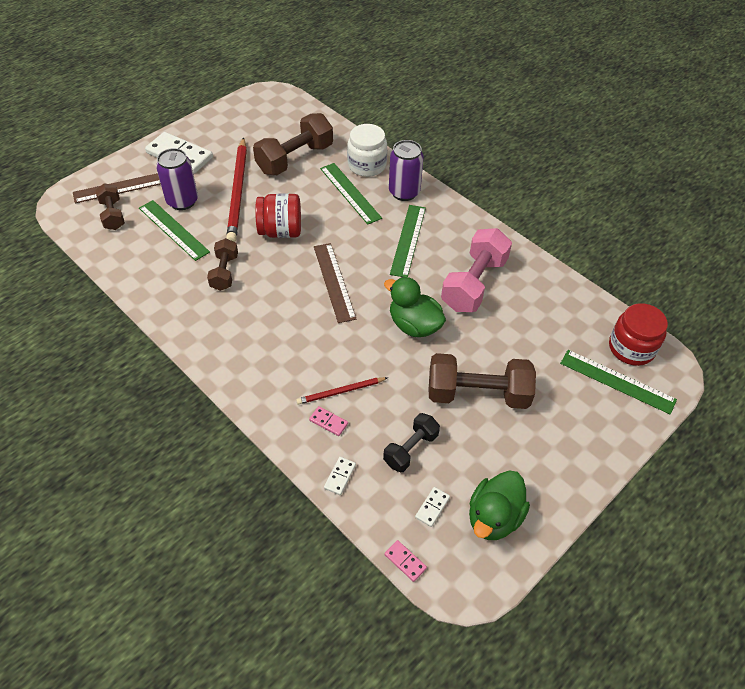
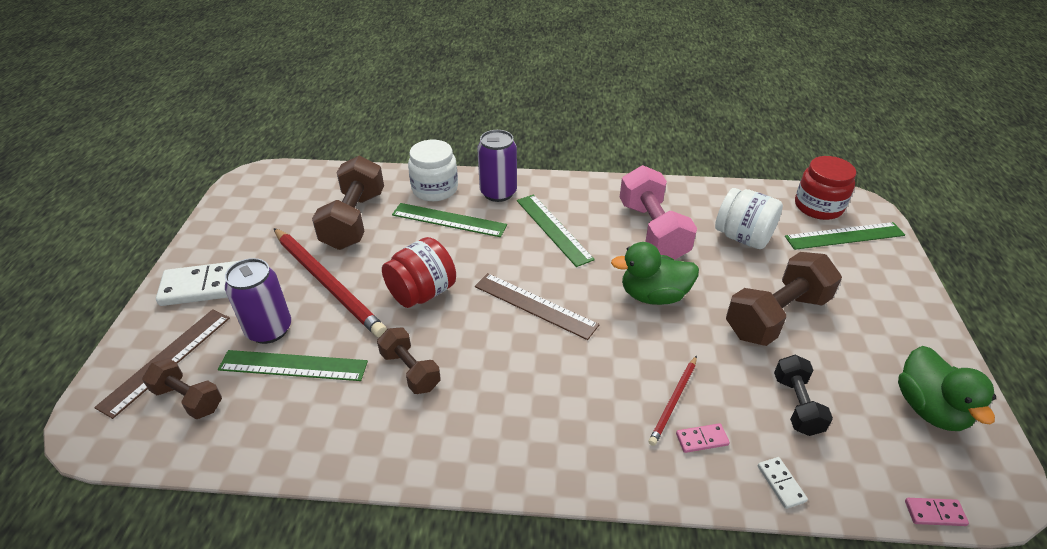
camera: 40 degrees left, 10 degrees down
(432, 507) = (882, 442): white domino -> none
(533, 330) = (742, 237): none -> white jar

